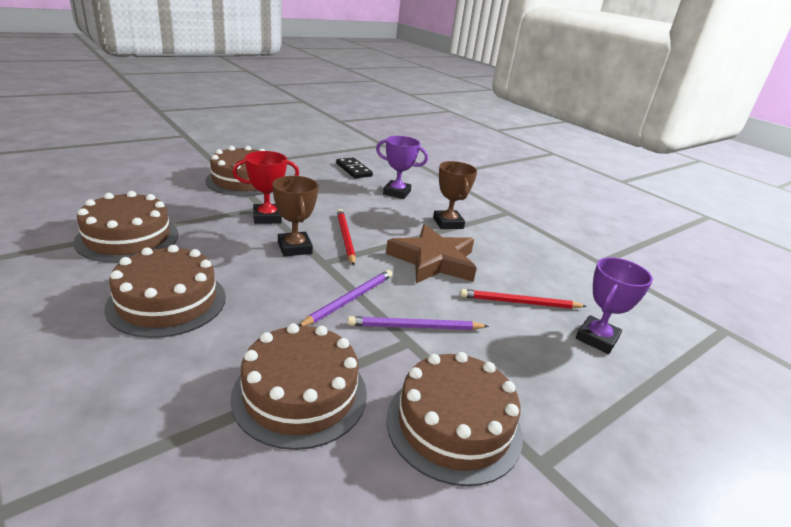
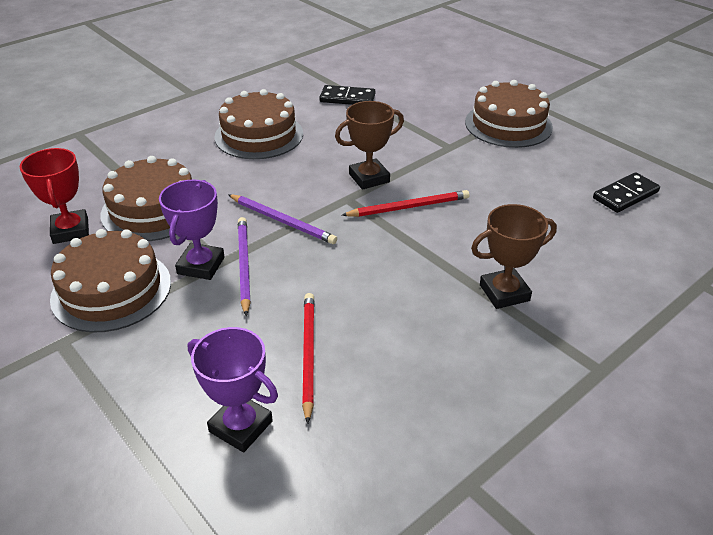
camera: 90 degrees right, 10 degrees up
(128, 238) = (347, 98): brown cake -> black domino
(267, 217) = (426, 153): red trophy -> red trophy (71, 231)
(397, 193) = (575, 239): purple trophy -> purple trophy (201, 265)
(433, 260) = (385, 278): brown star -> none

